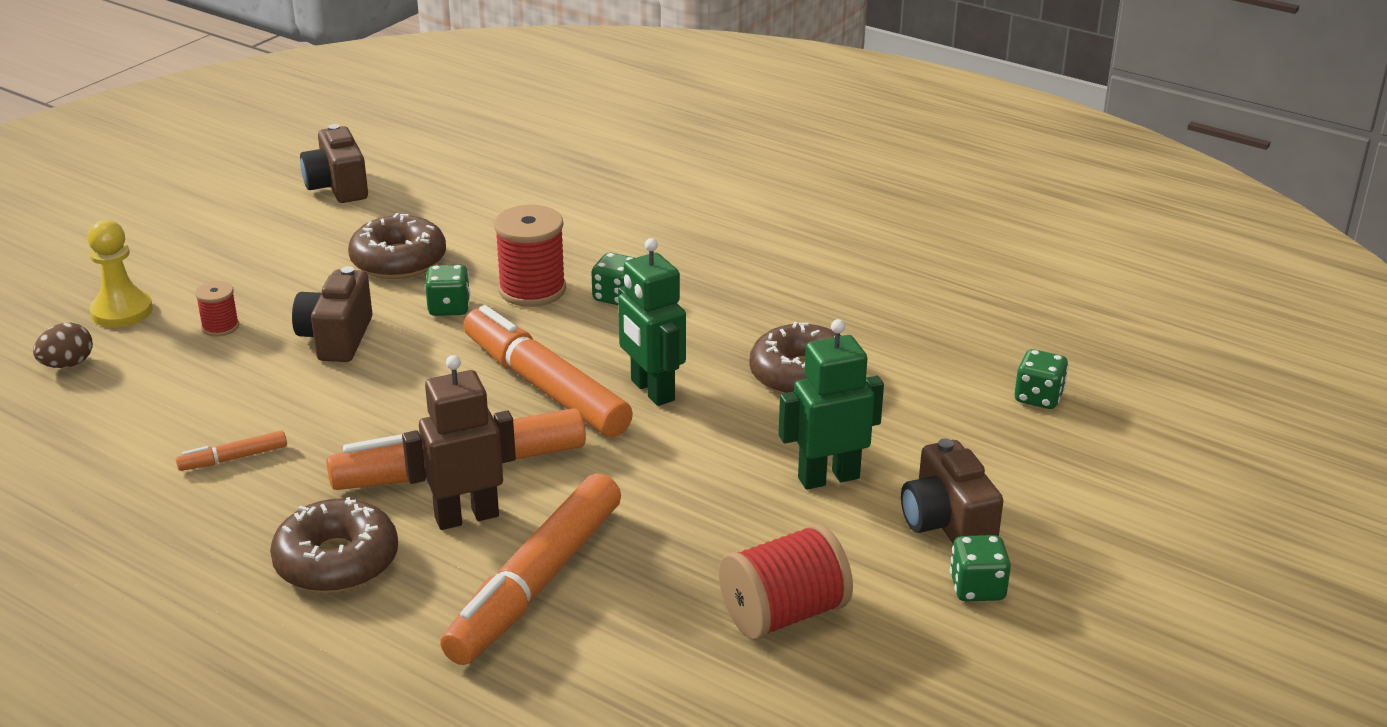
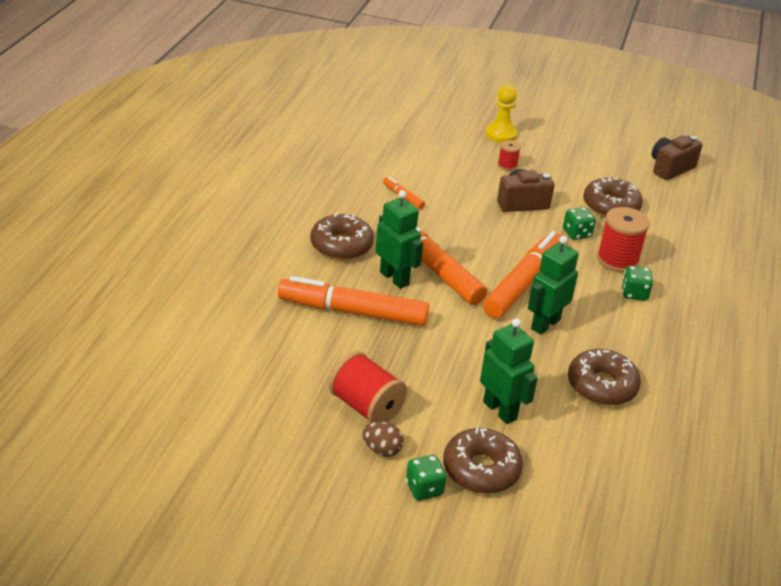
camera: 70 degrees right, 5 degrees up
(67, 364) = (448, 132): brown egg -> brown egg (382, 449)
(466, 516) = (394, 278): brown robot -> green robot
(946, 524) = (481, 469): brown camera -> brown donut
(1038, 398) = (651, 507): green dice -> none

